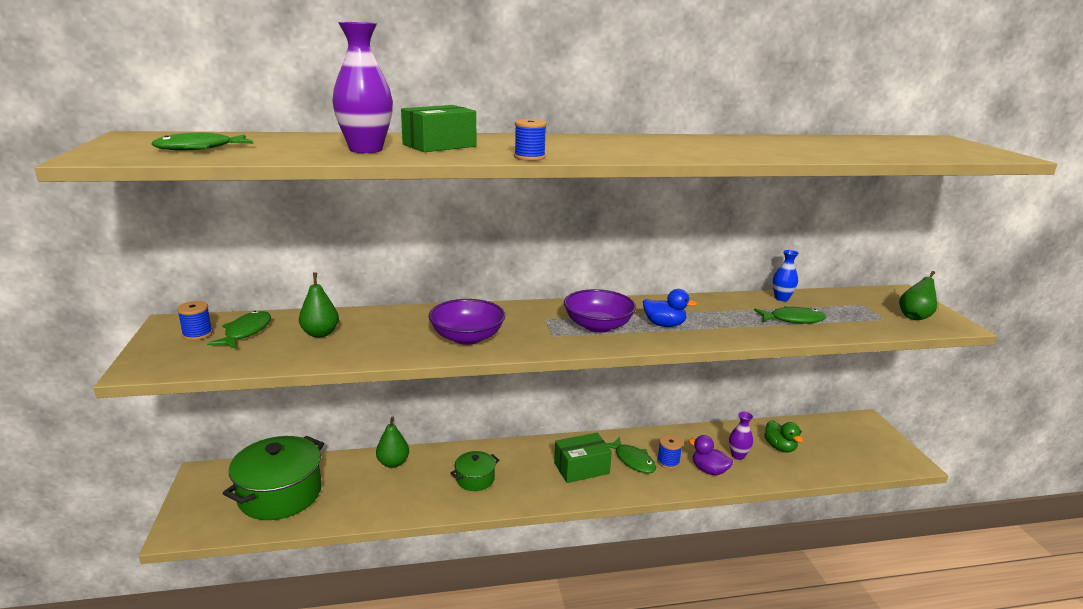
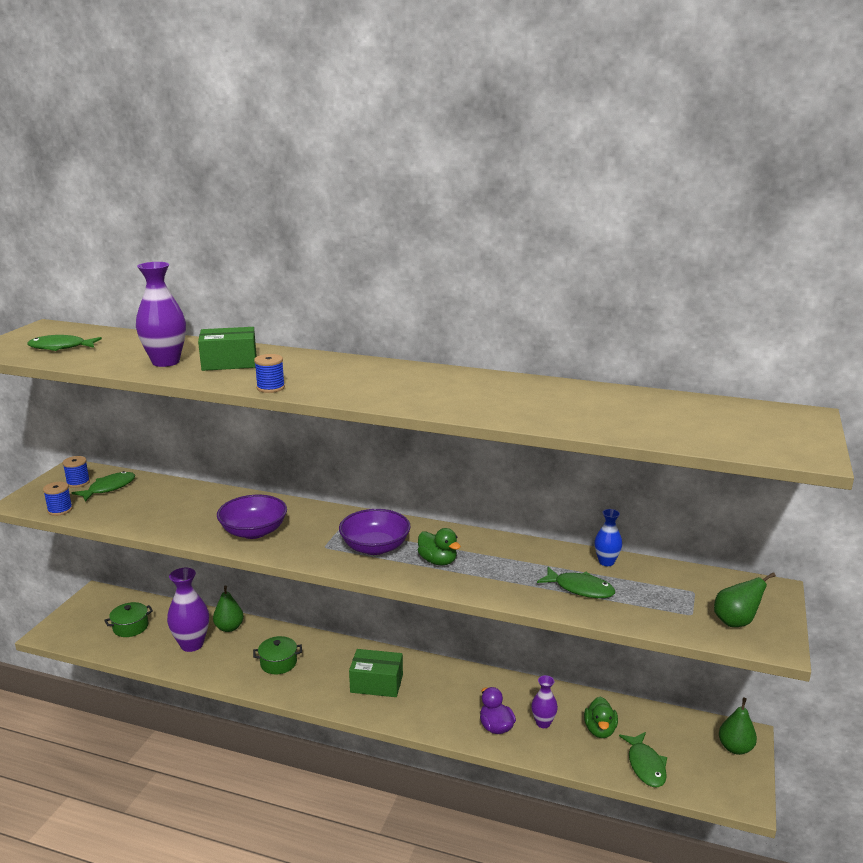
camera: 30 degrees right, 0 degrees up
(280, 494) = (130, 627): green pot -> green pot, size x0.50
(320, 333) = (155, 501): green pear -> green pear (735, 748)
(368, 490) = (192, 644): none -> purple vase
(632, 460) = (431, 692): green fish -> green fish (645, 765)
(664, 325) = (438, 561): blue duck -> green duck
(668, 462) = (464, 705): blue spool -> blue spool (60, 510)

